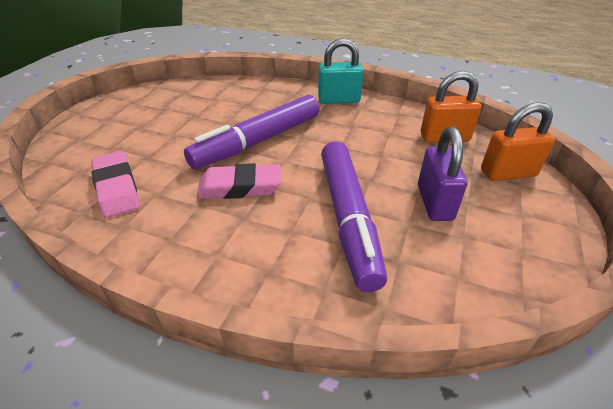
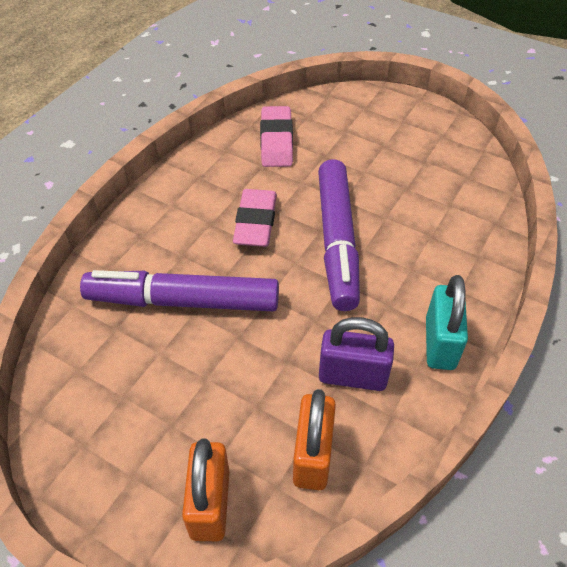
camera: 100 degrees right, 10 degrees up
(117, 188) = (276, 141): pink eraser -> pink eraser turned 75 degrees counterclockwise
(258, 141) = (337, 241): purple marker -> purple marker turned 150 degrees counterclockwise
(434, 203) = (180, 387): purple padlock -> purple padlock (352, 376)

